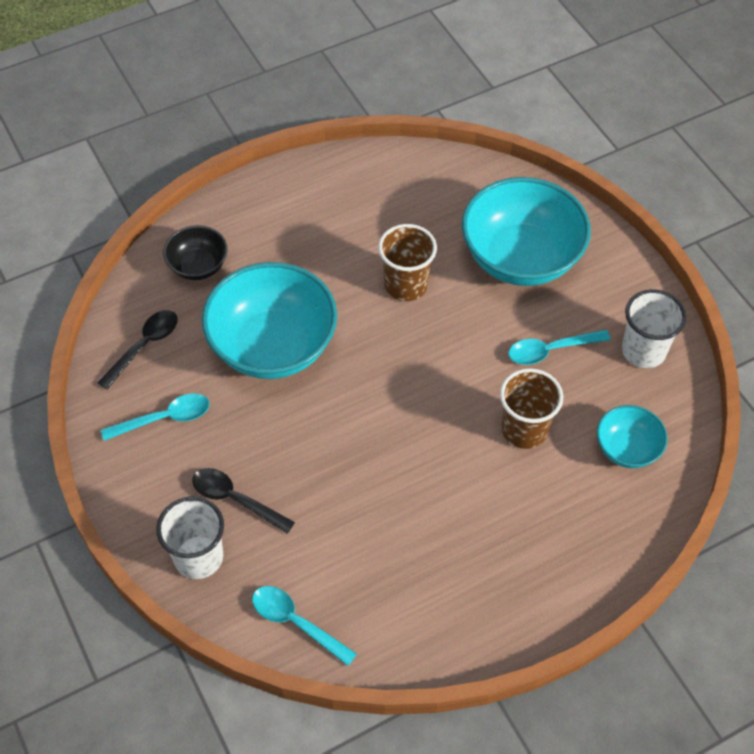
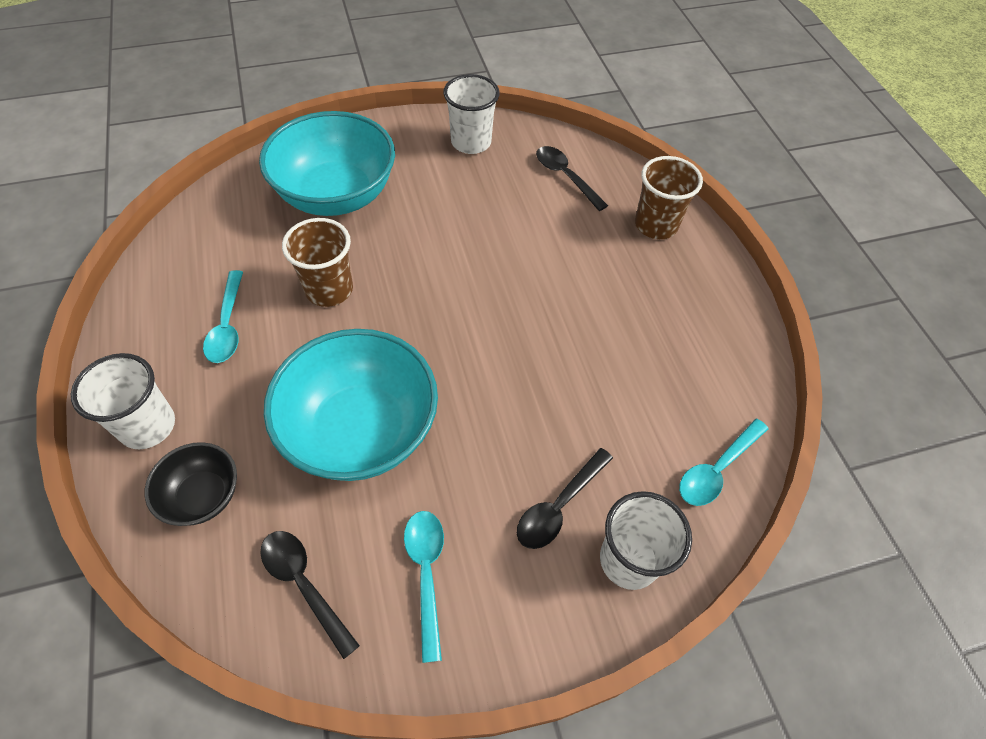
camera: 80 degrees left, 0 degrees up
(245, 214) = (148, 426): none -> white cup
(524, 430) = (530, 238): brown cup -> brown cup (656, 225)
(551, 350) = (450, 199): turquoise spoon -> turquoise spoon (227, 325)
(627, 449) = (565, 177): turquoise bowl -> black spoon

